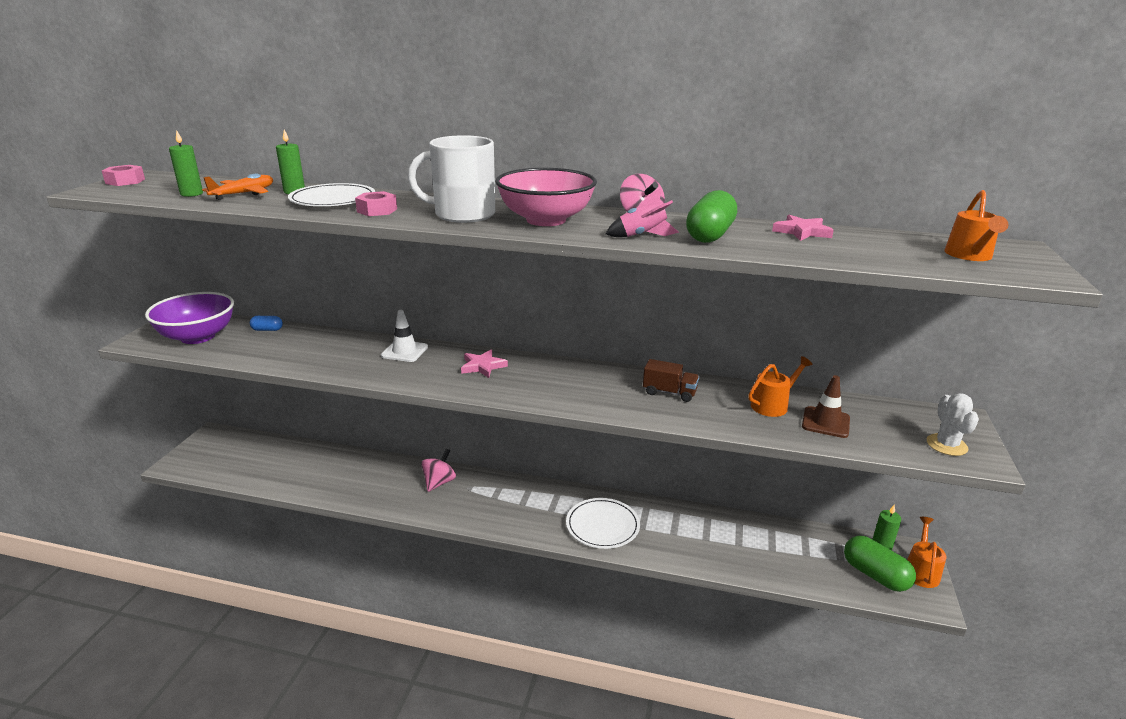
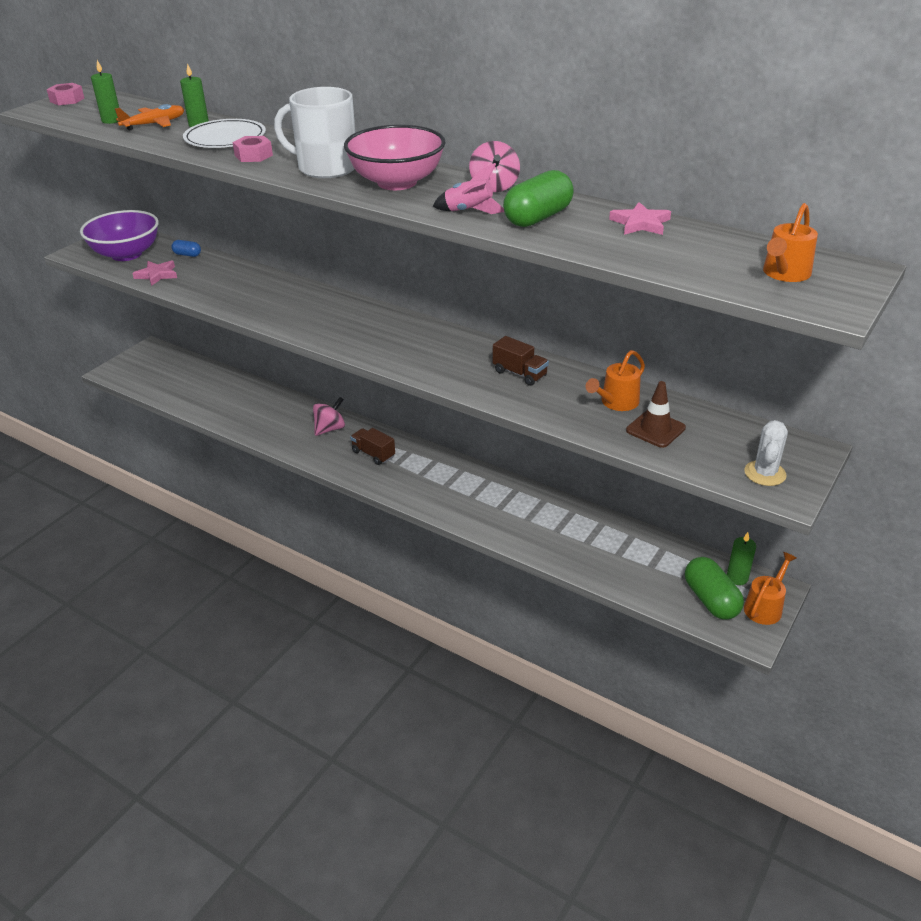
camera: 20 degrees right, 10 degrees up
(404, 351) = (296, 294): white traffic cone -> none
(482, 366) = (358, 319): pink star -> pink star (157, 275)
(495, 499) = (373, 454): none -> brown truck
(602, 525) = (462, 498): white plate -> none
(773, 405) = (616, 403): orange watering can -> orange watering can turned 150 degrees clockwise

